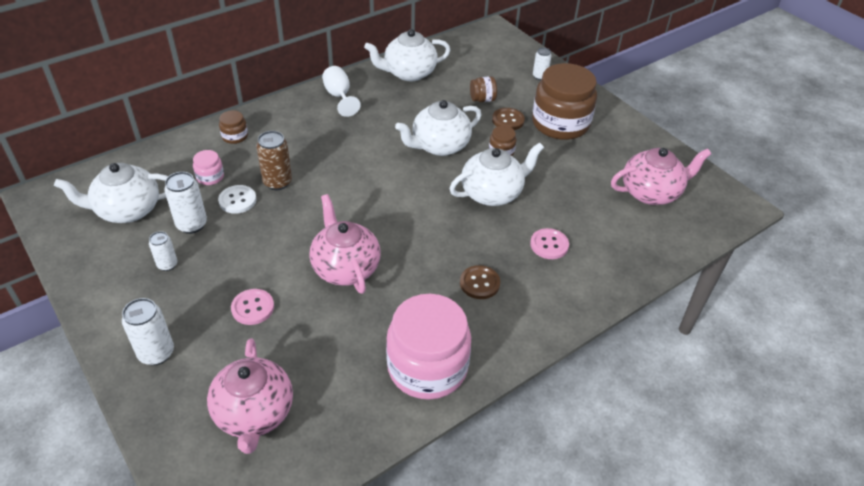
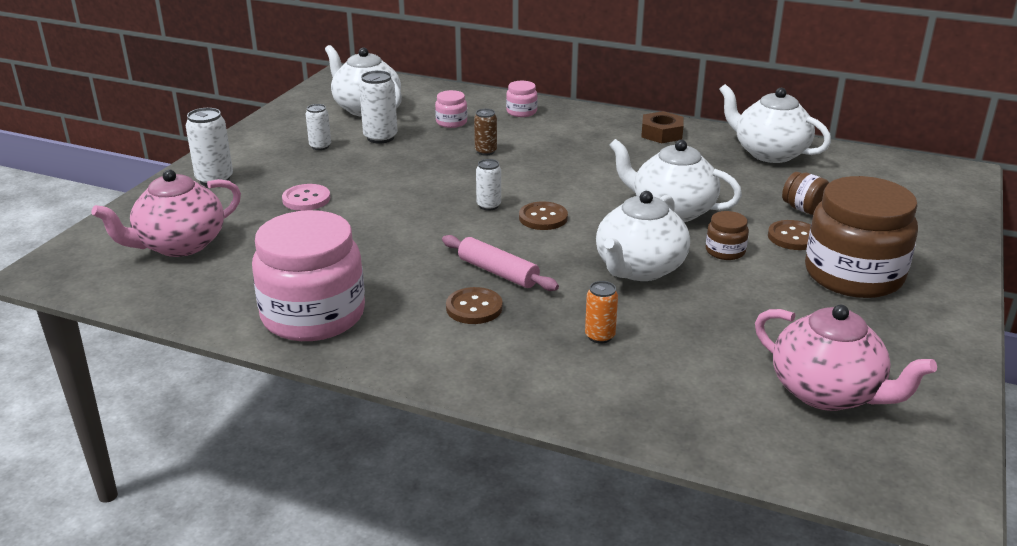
camera: 60 degrees right, 15 degrees down
(235, 136) = (521, 112): brown jar -> pink jar
(237, 200) = (436, 144): white button -> none
(277, 182) = (485, 151): brown can -> brown can, size x0.63
(339, 96) = (661, 133): white goblet -> brown nut
(345, 268) = (408, 224): pink teapot -> none
(398, 201) = (543, 218): none -> brown button
(447, 253) = (498, 272): none -> pink rolling pin
(492, 193) = (639, 269): white teapot -> white teapot turned 90 degrees clockwise
(540, 76) = (925, 231): white can -> white can (488, 205)
(549, 245) = (600, 336): pink button -> orange can

